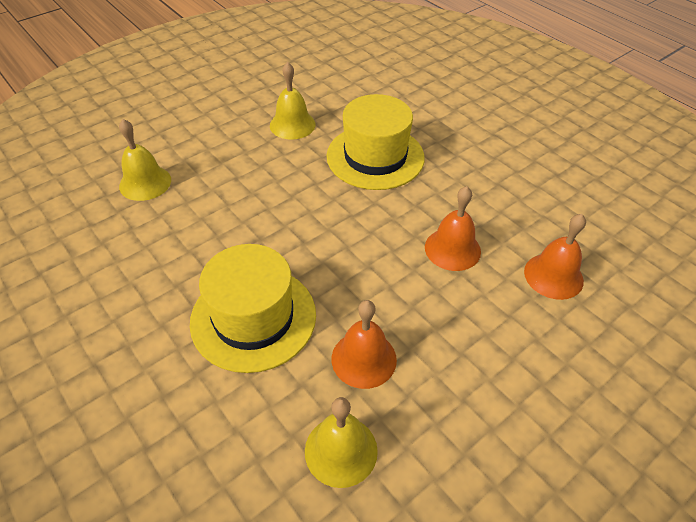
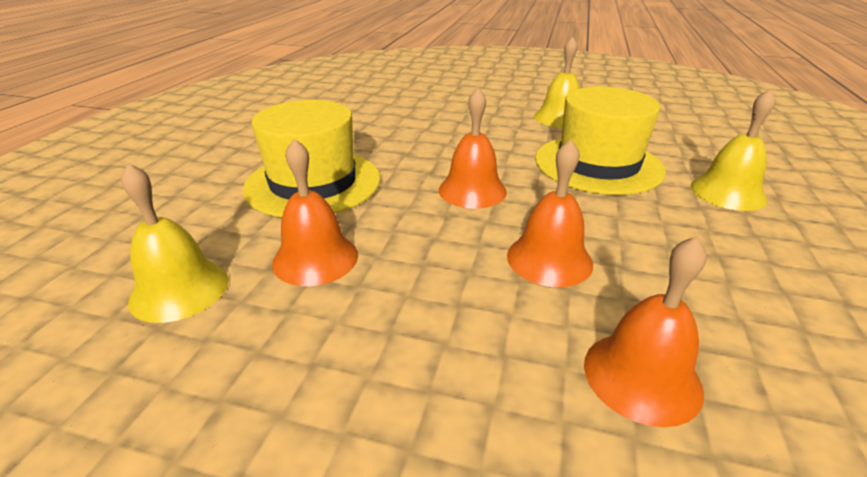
camera: 55 degrees right, 15 degrees down
(145, 183) = (403, 98): yellow bell -> yellow bell (727, 192)
(351, 235) = (472, 190): none -> orange bell

